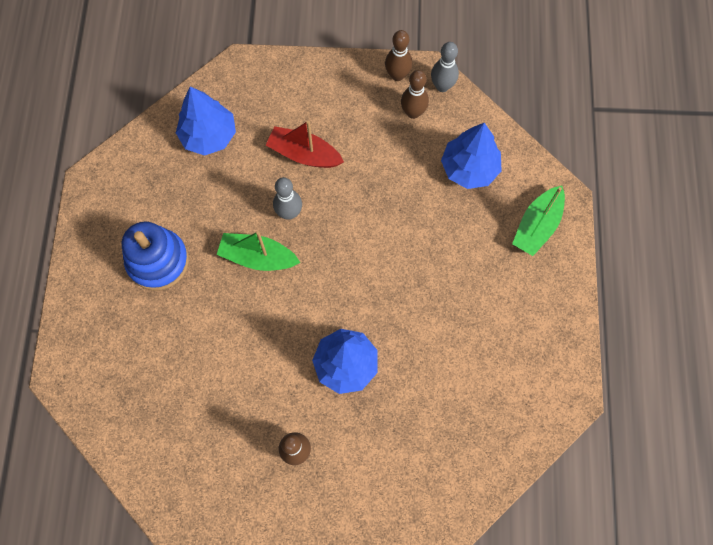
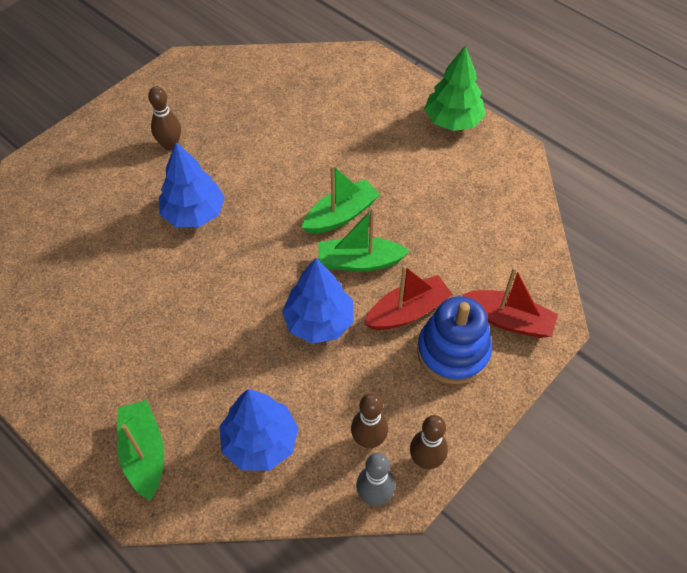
camera: 130 degrees right, 15 degrees down
(91, 248) = (453, 121): none -> green tree
(158, 261) = (402, 152): blue stacking toy -> blue stacking toy (453, 352)
(209, 135) = (493, 252): blue tree -> blue tree (319, 322)
(259, 92) = (509, 320): none -> red boat
(289, 213) = (359, 262): grey bowling pin -> green boat

